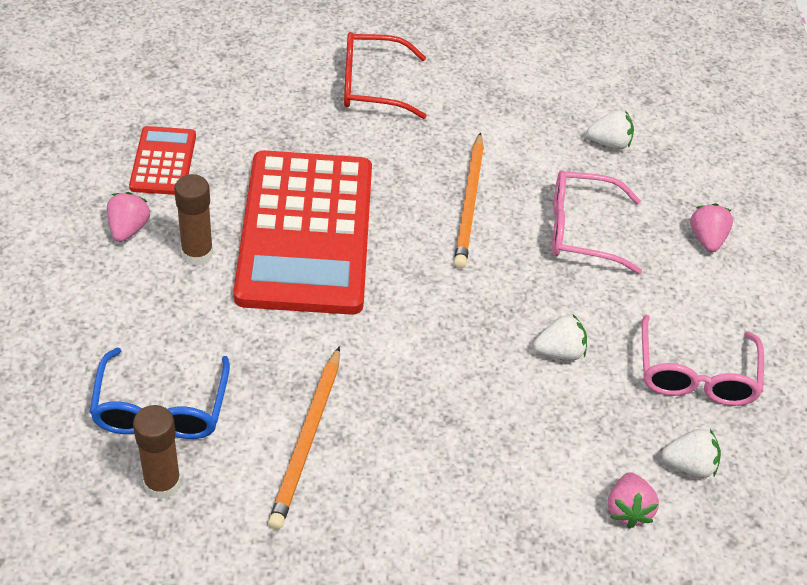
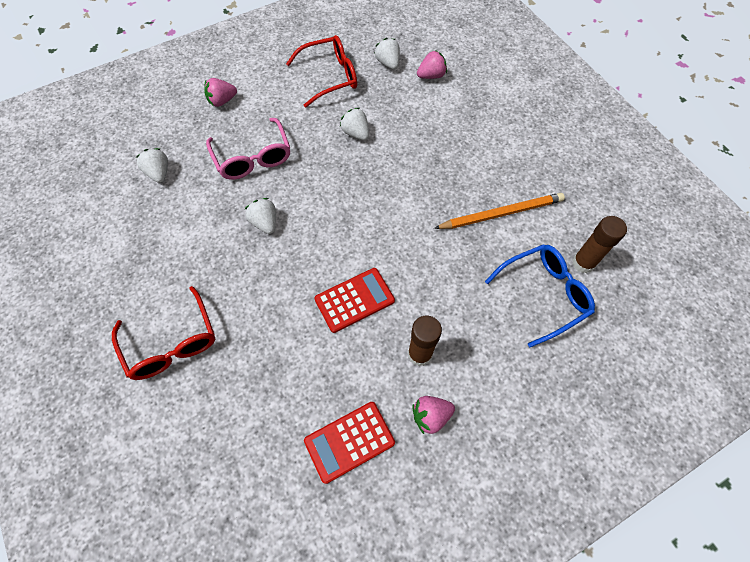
camera: 115 degrees left, 15 degrees up
(306, 232) = (354, 300): red calculator -> red calculator, size x0.46
(469, 203) = (265, 222): orange pencil -> white strawberry
(695, 376) = (330, 76): pink glasses -> red glasses

